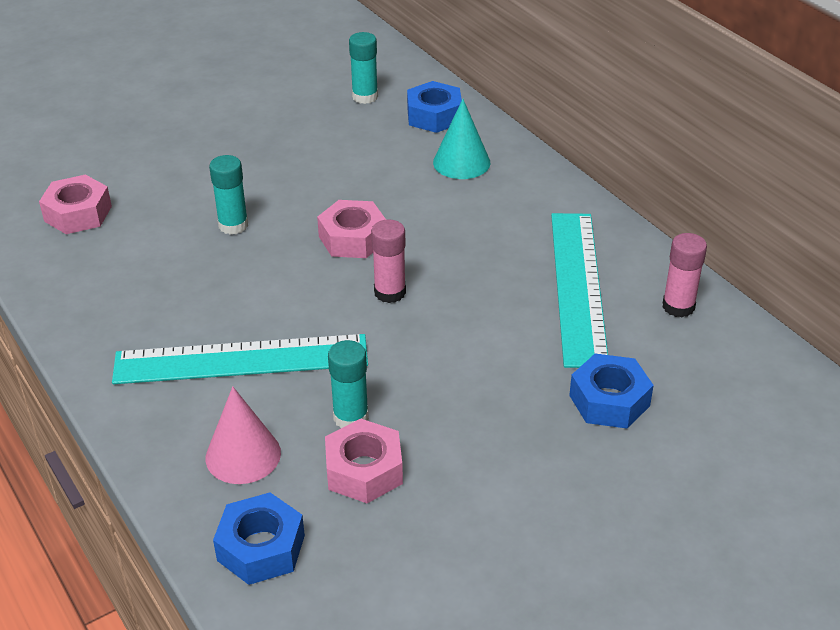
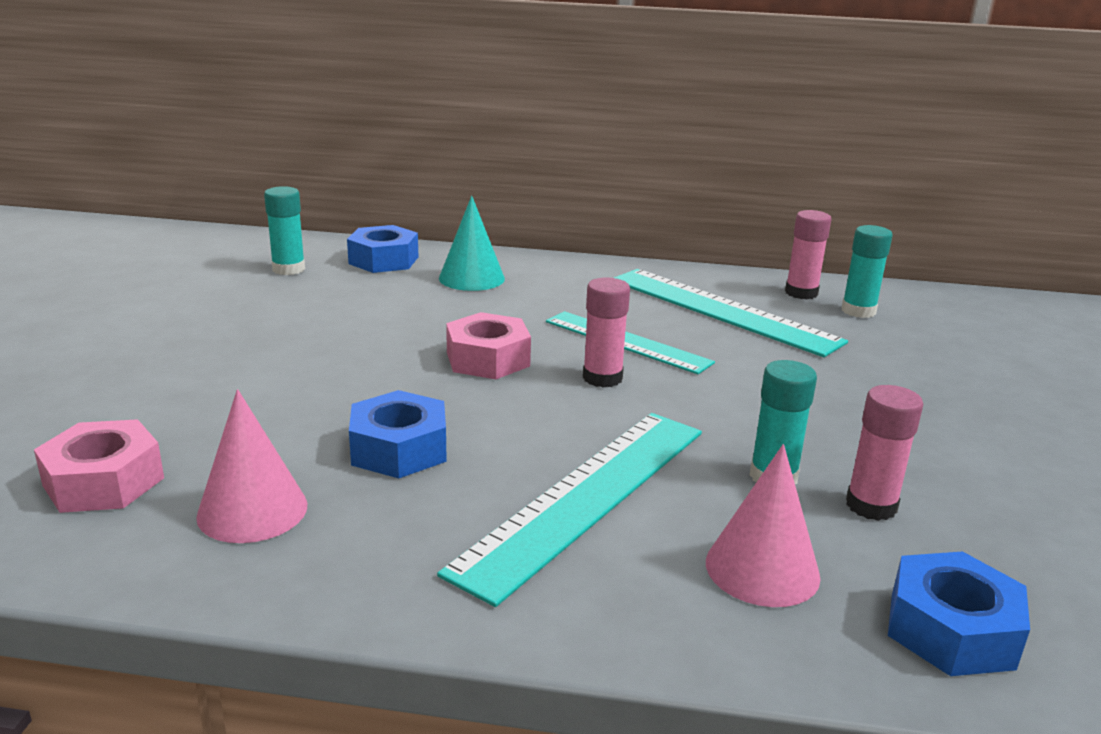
camera: 50 degrees left, 15 degrees down
(105, 268) = (252, 510): none -> pink cone
(233, 225) = (343, 402): turquoise glue stick -> turquoise glue stick (858, 311)
(364, 470) = (871, 506): pink nut -> pink glue stick
(458, 274) = (627, 342): none -> turquoise ruler
(609, 400) = (891, 360): blue nut -> blue nut (399, 449)

